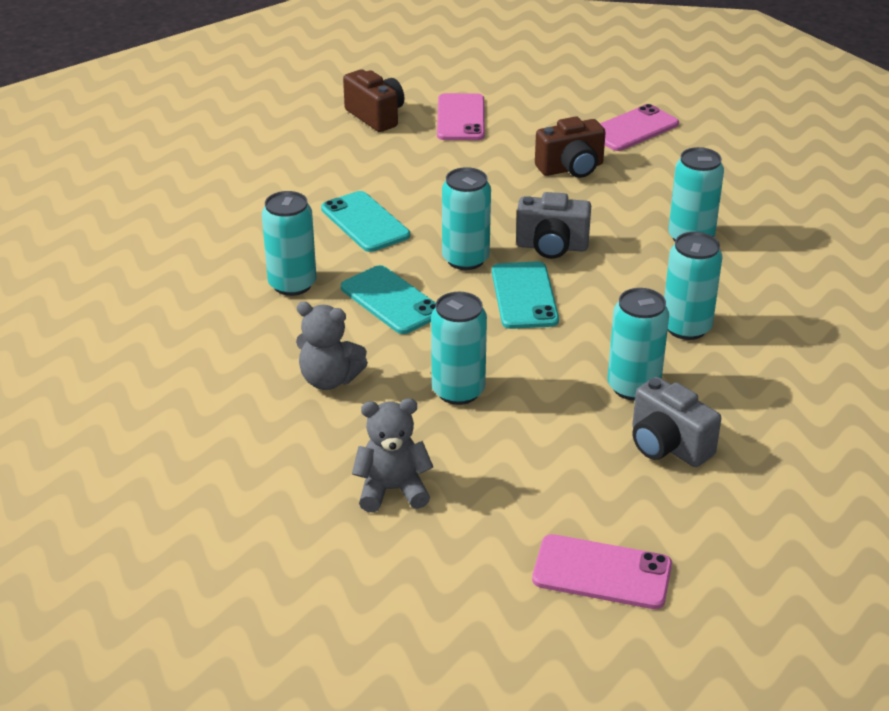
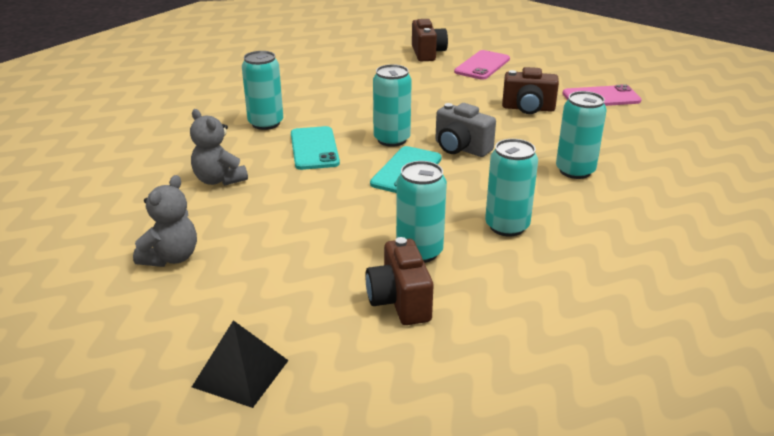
camera: 30 degrees right, 5 degrees down
(365, 222) = (352, 103): turquoise phone -> none
(392, 490) = (171, 257): grey teddy bear -> grey teddy bear turned 90 degrees clockwise
(458, 391) = (291, 213): turquoise can -> none
(602, 573) = (240, 373): pink phone -> black pyramid
(667, 446) = (399, 301): grey camera -> brown camera

